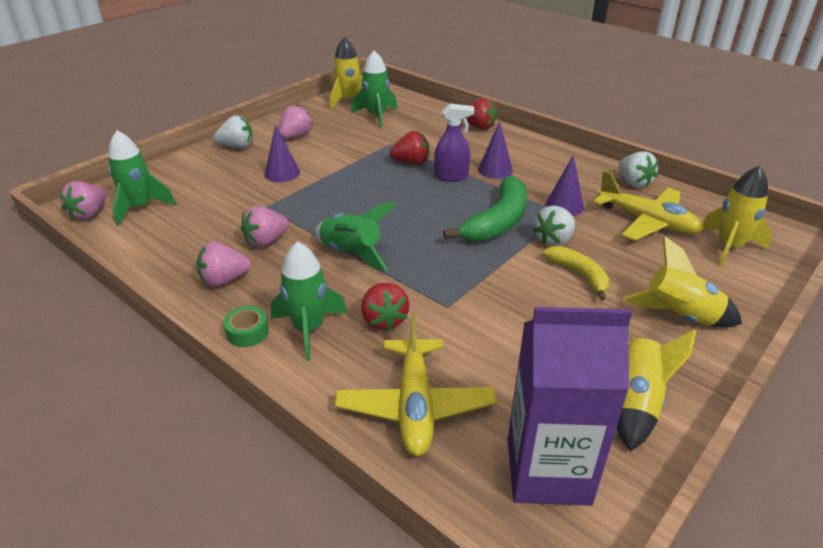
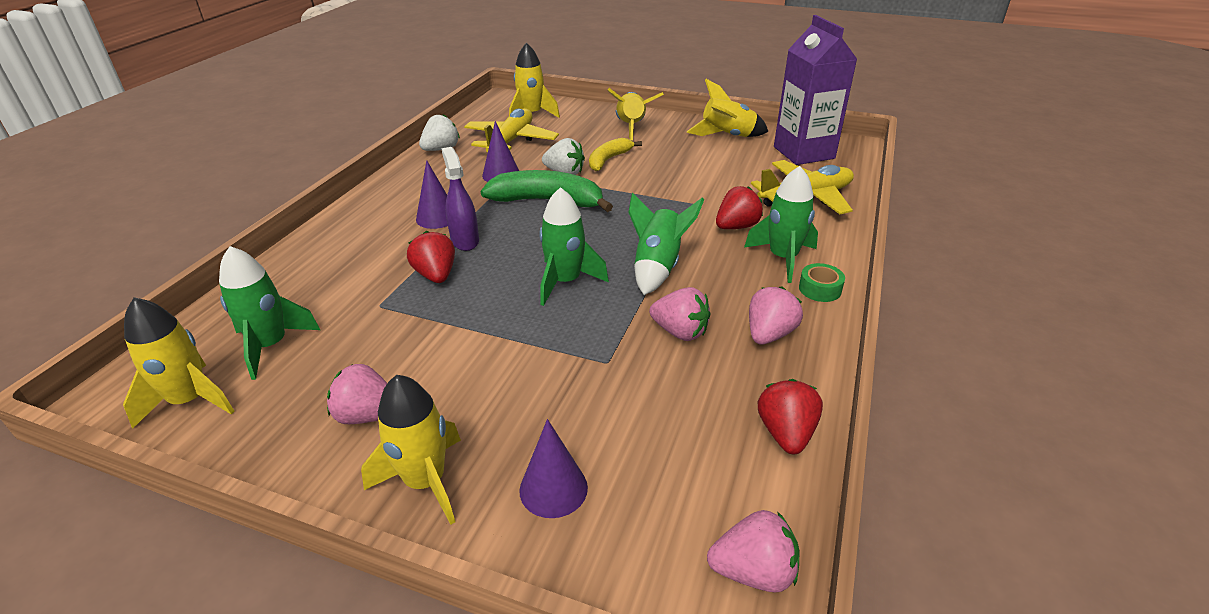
camera: 110 degrees left, 0 degrees up
(140, 207) = (690, 506): green rocket -> green rocket (565, 282)
(224, 280) = (769, 334): pink strawberry -> pink strawberry turned 105 degrees counterclockwise
(237, 146) = (425, 482): white strawberry -> yellow rocket
(282, 173) = (507, 382): purple cone -> purple cone (553, 489)
(479, 127) = (314, 245): red strawberry -> red strawberry (786, 433)

